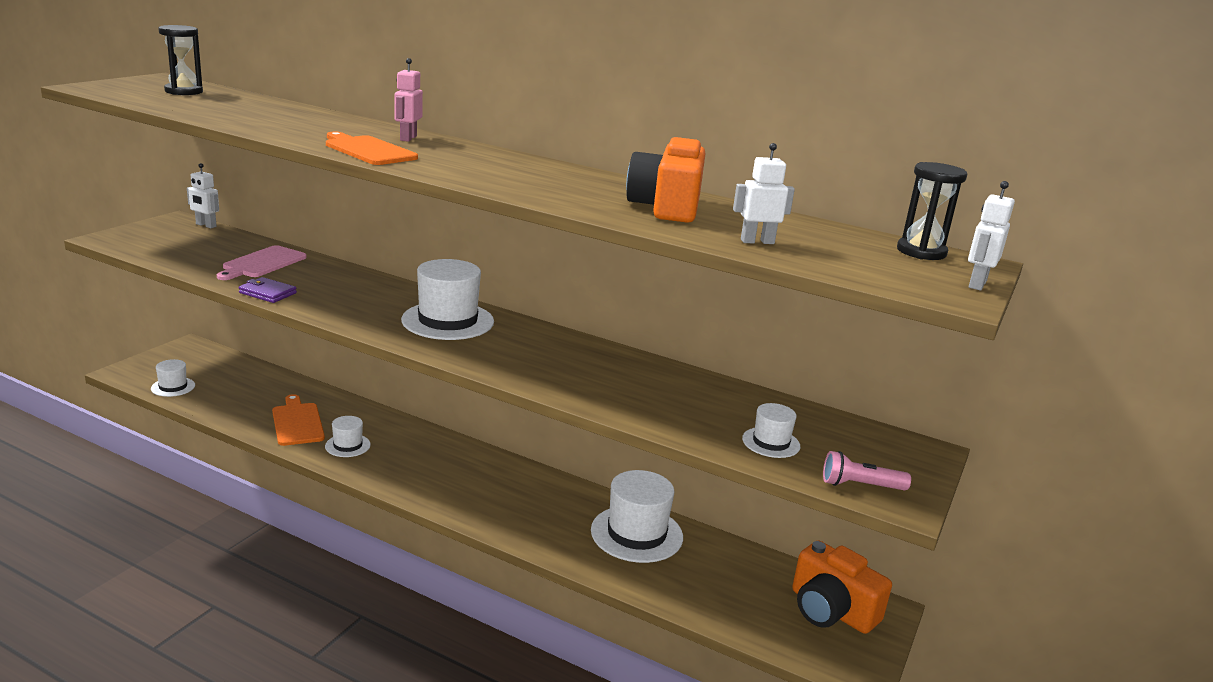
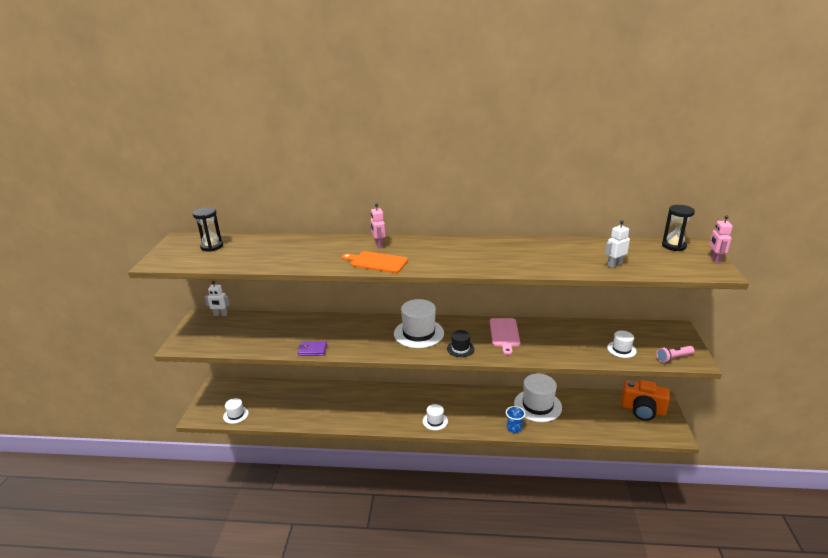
camera: 20 degrees left, 5 degrees up
(262, 263) = (284, 330): pink cutting board -> pink cutting board (504, 334)
(297, 422) = (325, 410): orange cutting board -> none
(347, 445) = (364, 413): white hat -> white hat (435, 421)
(486, 356) = (460, 349): none -> black hat
(561, 549) = (514, 428): none -> blue cup
(666, 207) = (553, 254): orange camera -> none
(977, 284) = (715, 260): white robot -> pink robot

